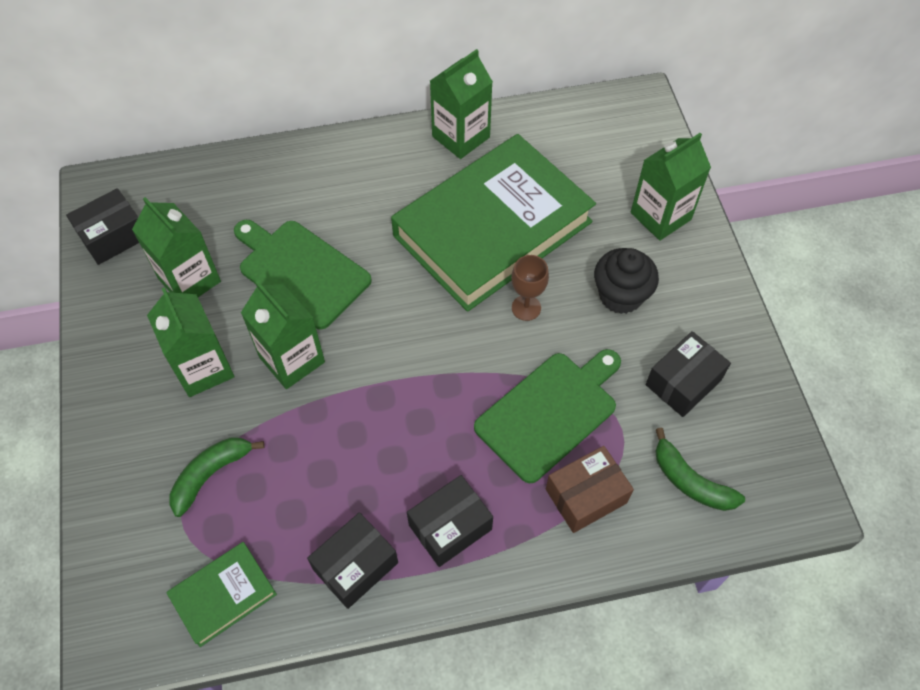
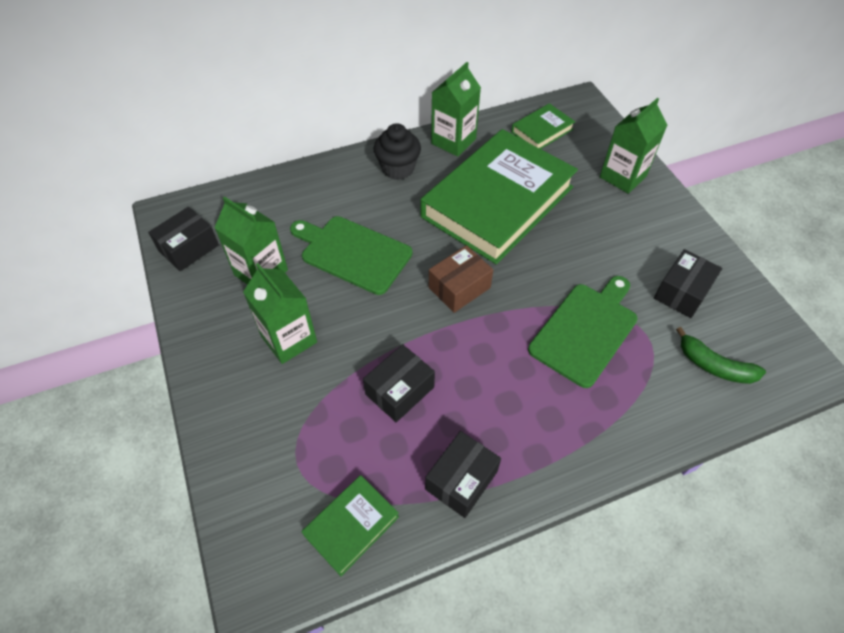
camera: 10 degrees left, 5 degrees down
(211, 474) = (315, 424): green banana -> none
(292, 359) = (362, 321): green carton -> none
(450, 527) = (532, 434): black box -> black box (400, 391)
(526, 308) = (541, 255): brown goblet -> none
(577, 137) = (542, 131): none -> green book
(586, 496) = (636, 390): brown box -> brown box (459, 288)
(620, 295) = (612, 236): black cupcake -> black cupcake (398, 168)

